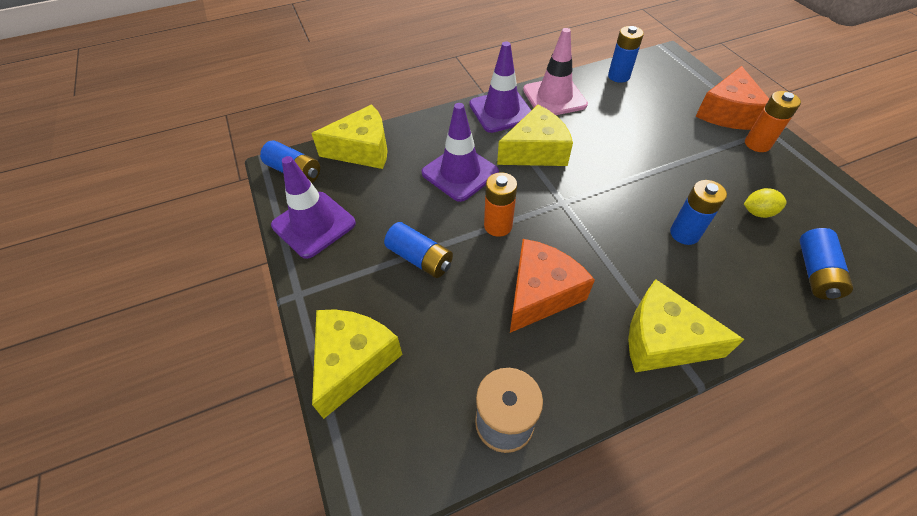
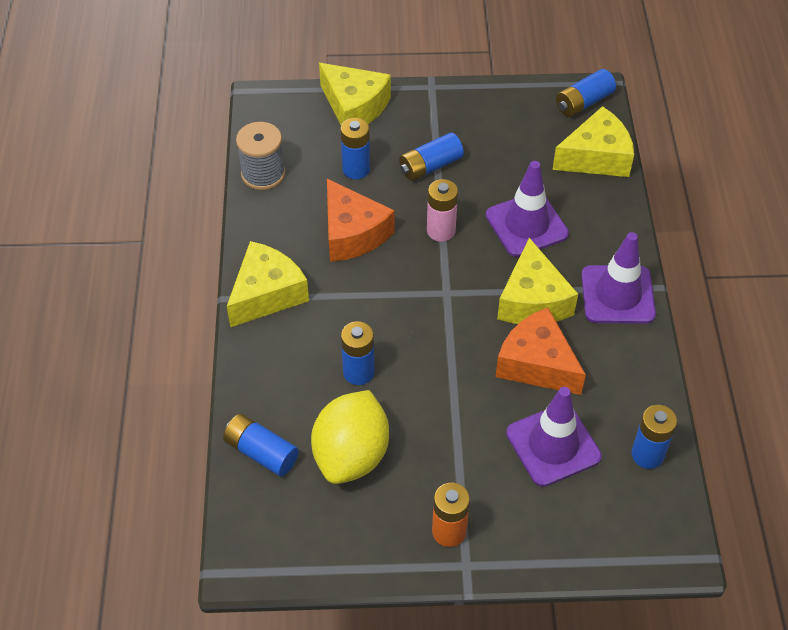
camera: 110 degrees right, 0 degrees up
(314, 224) = (504, 106): purple traffic cone -> purple traffic cone (553, 445)
(362, 150) = (596, 157): yellow cheese -> yellow cheese turned 120 degrees counterclockwise
(452, 322) = (356, 169): none -> blue battery
(498, 226) = (441, 231): orange battery -> pink battery
(554, 97) = (625, 359): pink traffic cone -> none
(727, 113) = (520, 539): orange cheese -> orange cheese (537, 364)
(757, 212) = (351, 455): yellow lemon -> yellow lemon, size x2.24

